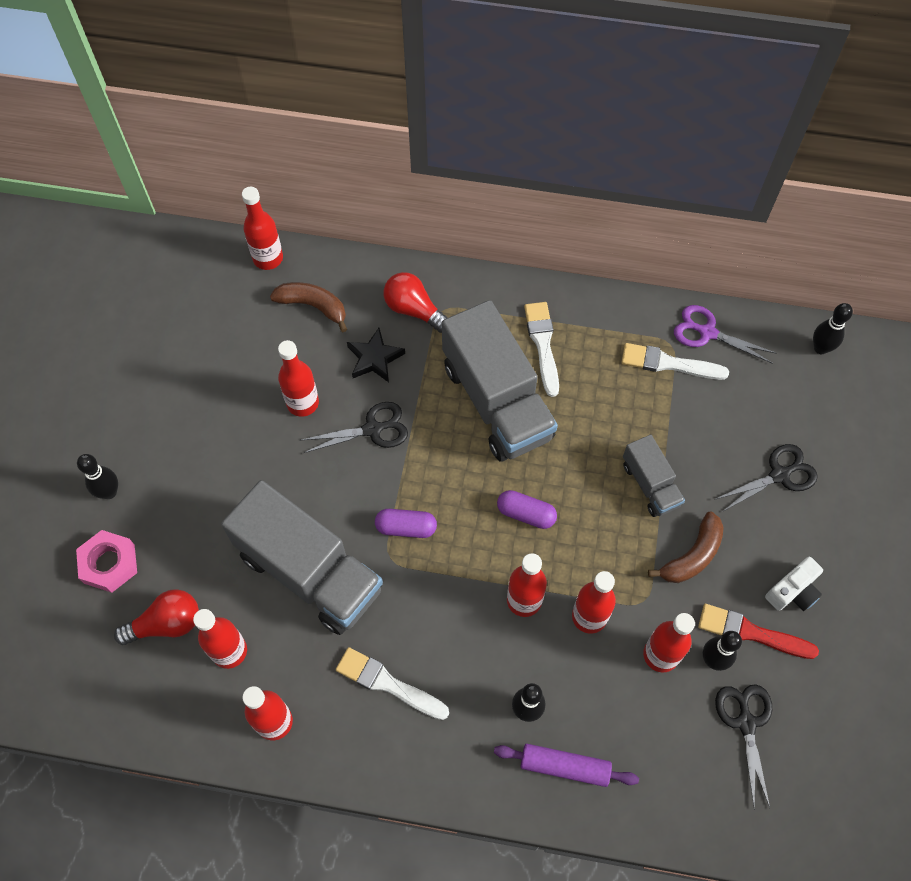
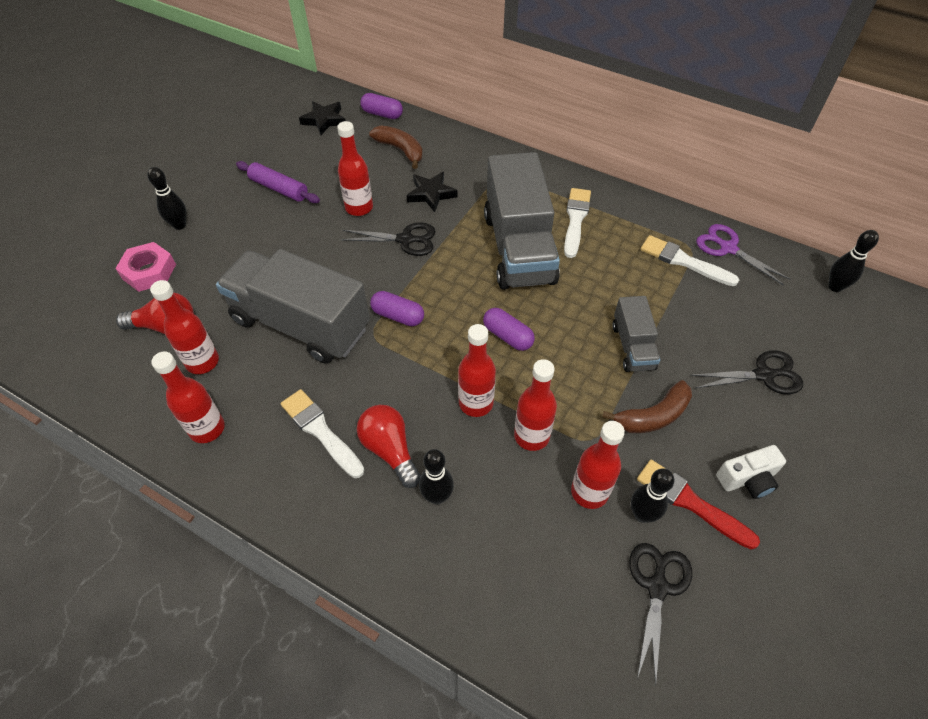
camera: 20 degrees right, 10 degrees down
(203, 288) = (324, 120): none -> black star
(268, 258) = (382, 114): red bottle -> purple capsule
(310, 572) = (301, 324): grey truck -> grey truck turned 150 degrees clockwise
(414, 310) = (478, 171): red light bulb -> red light bulb (390, 450)
(564, 767) = (451, 562): purple rolling pin -> purple rolling pin (279, 189)

